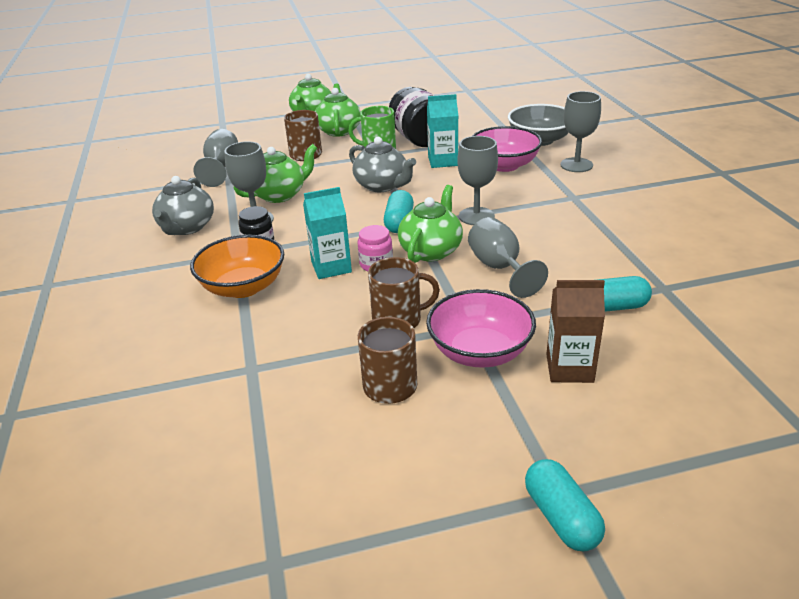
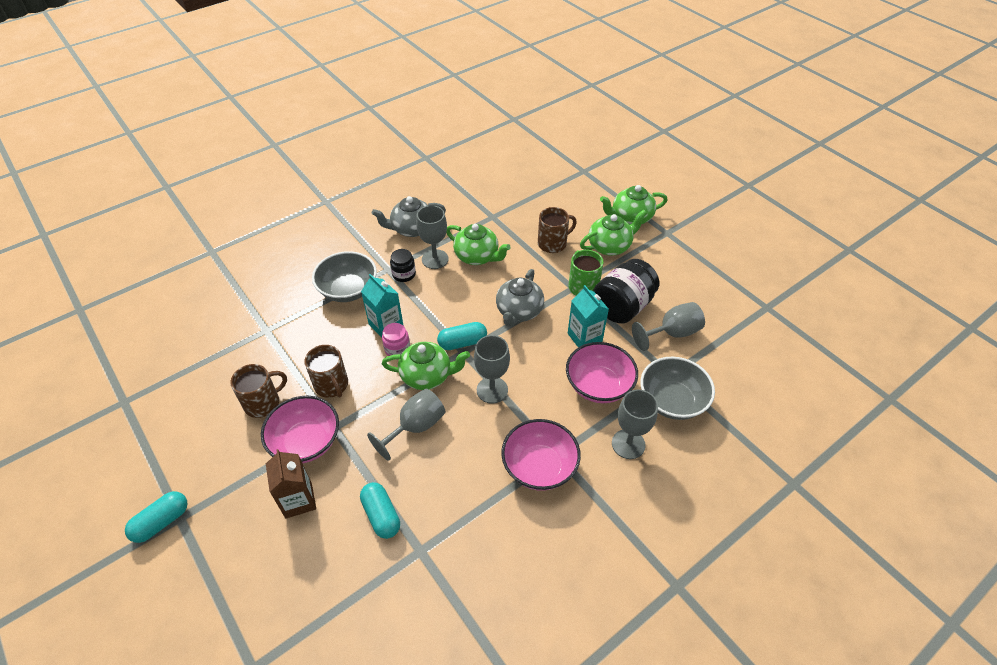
camera: 65 degrees right, 15 degrees up
(221, 168) = (505, 206): grey goblet -> grey goblet (672, 333)
(243, 287) = (348, 290): orange bowl -> grey bowl
(583, 208) = (539, 467): none -> pink bowl

